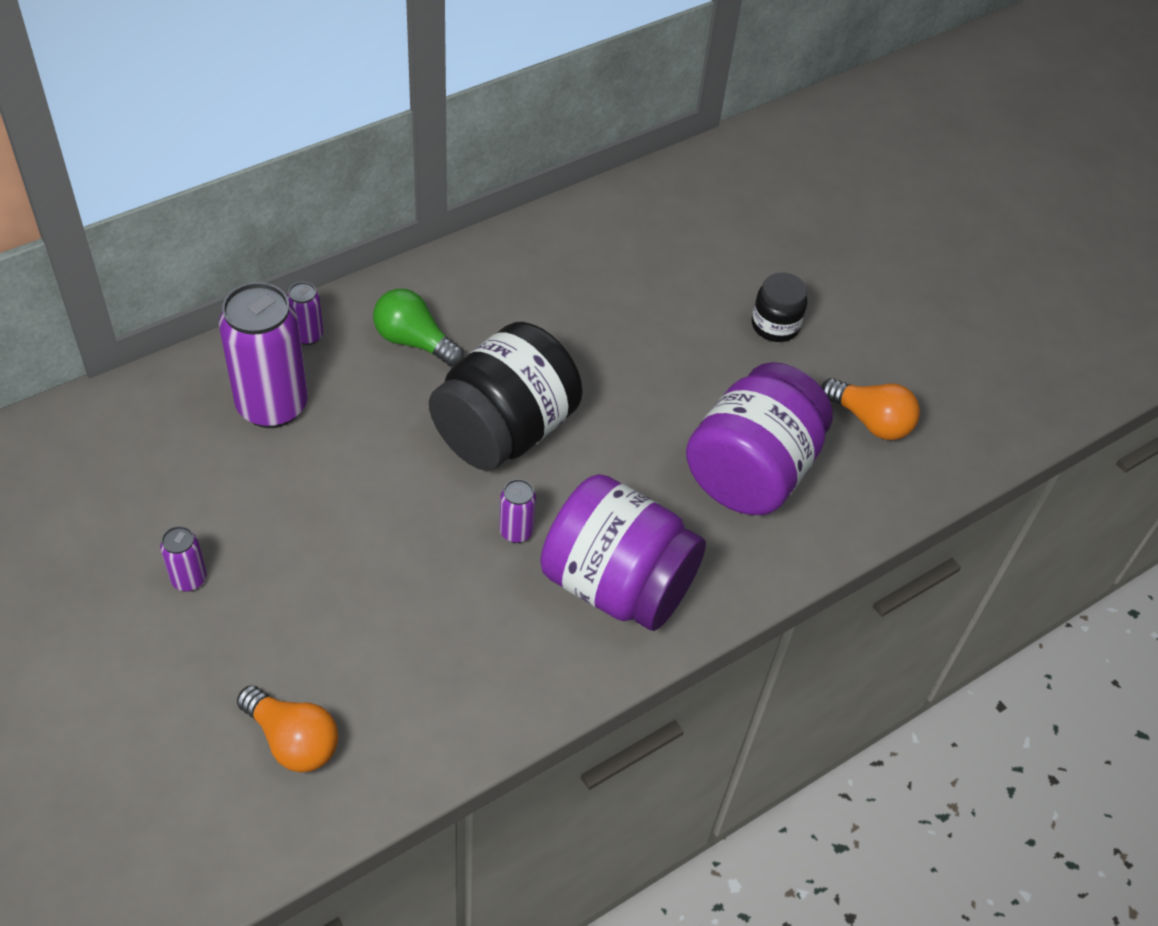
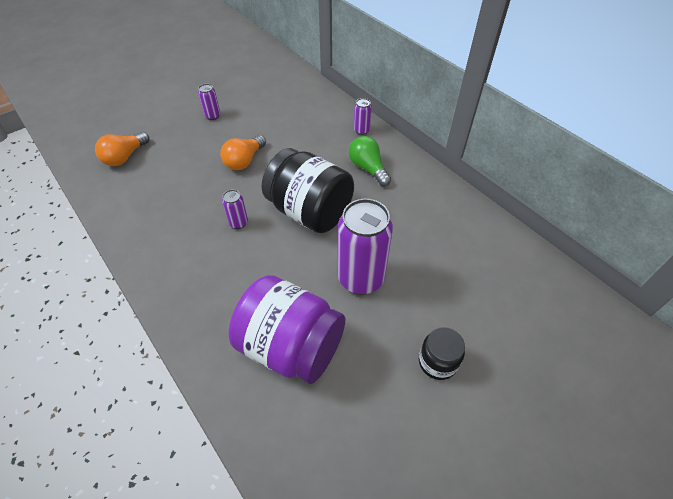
camera: 90 degrees right, 0 degrees up
(272, 406) = (313, 125): purple can -> purple can (361, 278)
(414, 341) = (368, 168): green light bulb -> green light bulb turned 60 degrees counterclockwise
(617, 584) = (200, 272): purple jar -> none
(870, 421) = (351, 439): orange light bulb -> orange light bulb (244, 161)

